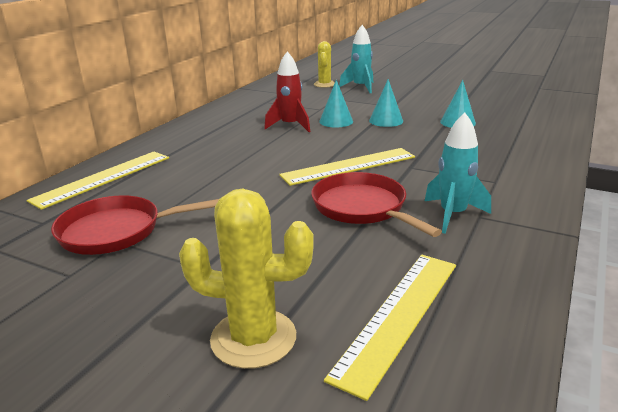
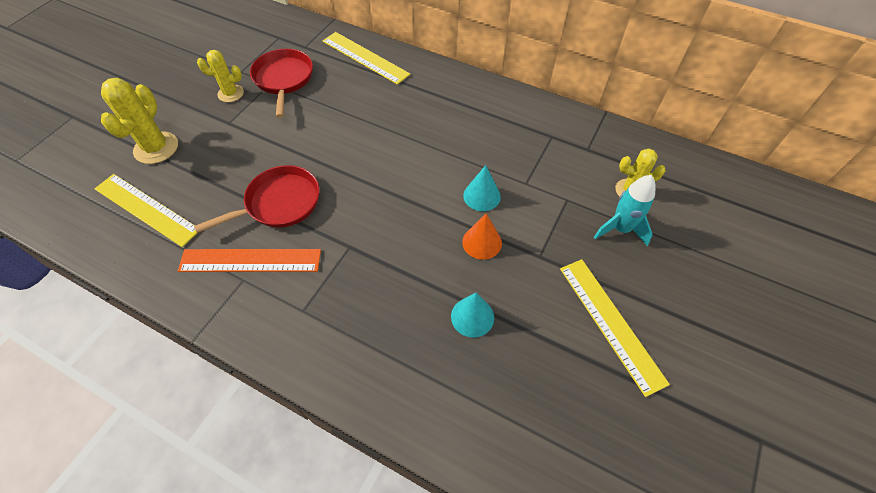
camera: 90 degrees right, 30 degrees up
(128, 276) = (231, 93): none -> yellow cactus
(290, 126) = (470, 158): red rocket -> none
(349, 166) = (359, 200): yellow ruler -> yellow ruler (610, 323)
(386, 121) = (482, 242): turquoise cone -> orange cone
(452, 215) = (250, 261): turquoise rocket -> orange ruler

